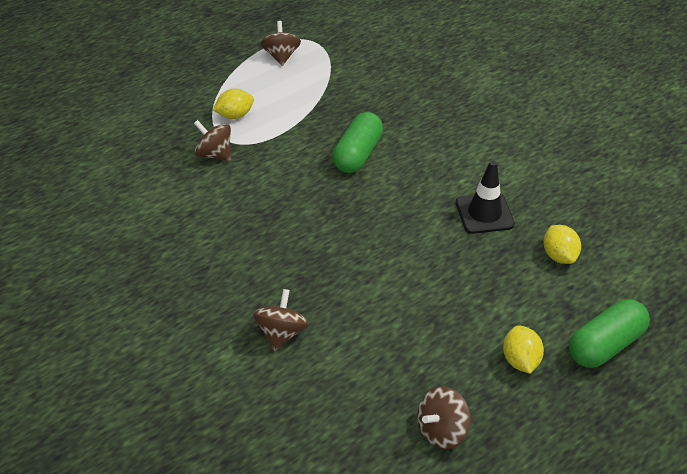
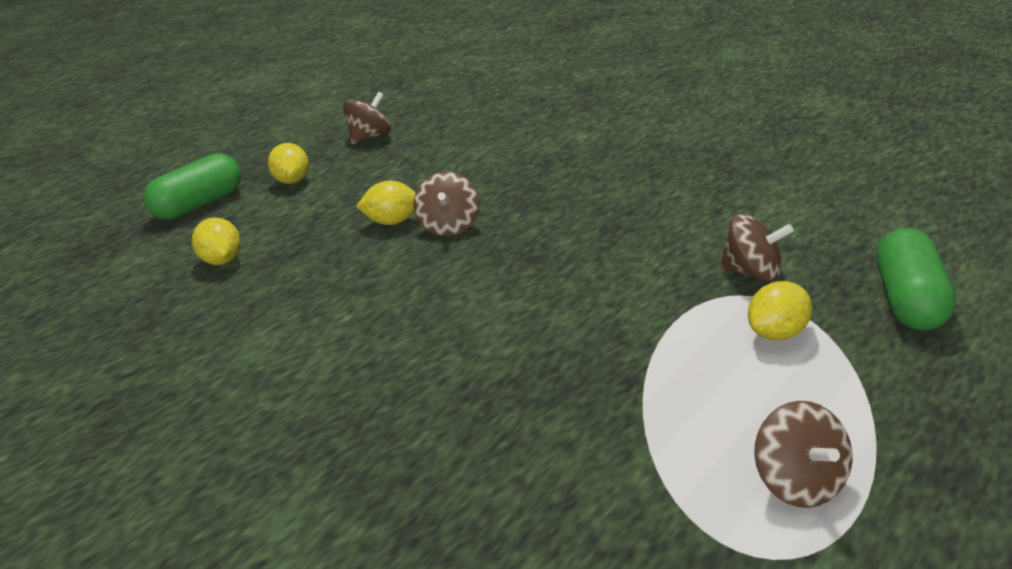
camera: 170 degrees right, 15 degrees down
(281, 333) = (536, 154): brown spinning top -> brown spinning top (449, 227)
(358, 154) = (523, 318): green capsule -> green capsule (909, 301)
(427, 266) = (392, 222): none -> yellow lemon
(484, 213) = (314, 284): black traffic cone -> none

